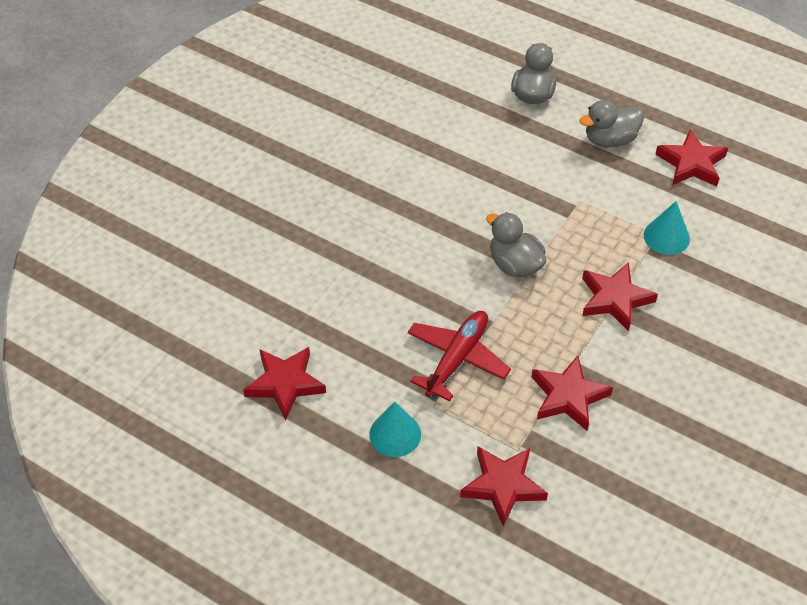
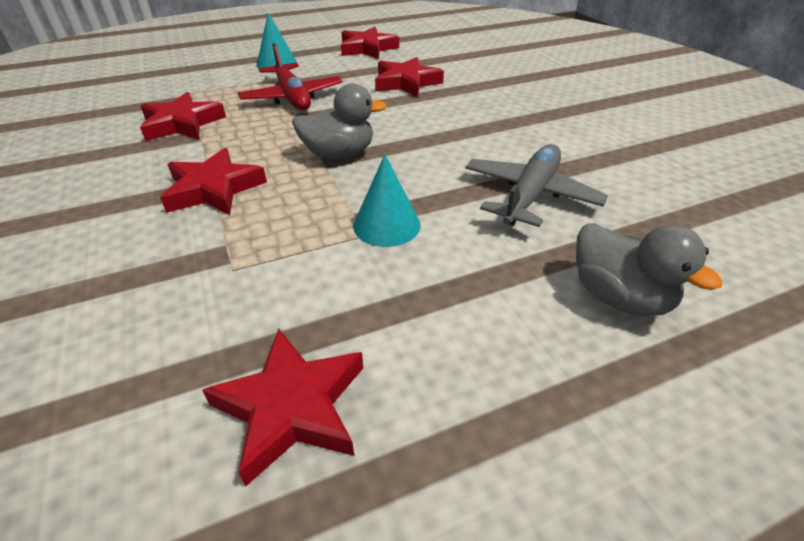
camera: 125 degrees right, 10 degrees down
(474, 150) = (530, 195): none -> grey plane
(503, 486) = (179, 79): red star -> red star (406, 82)
(610, 139) = (446, 329): grey duck -> none
(666, 237) = (218, 275): turquoise cone -> turquoise cone (386, 225)

